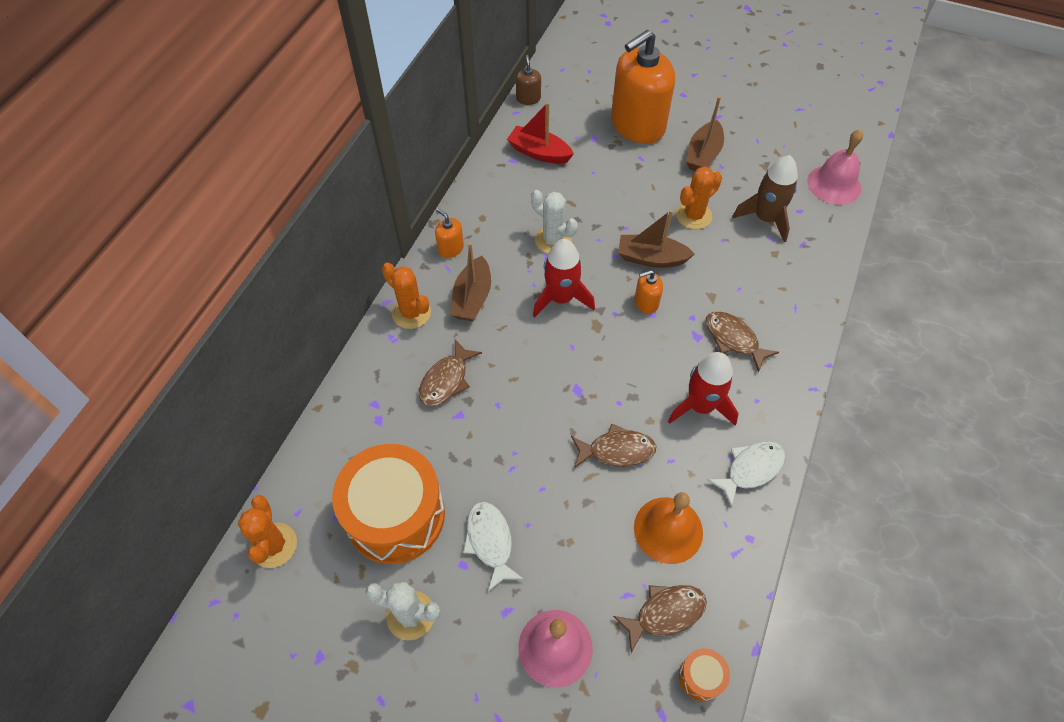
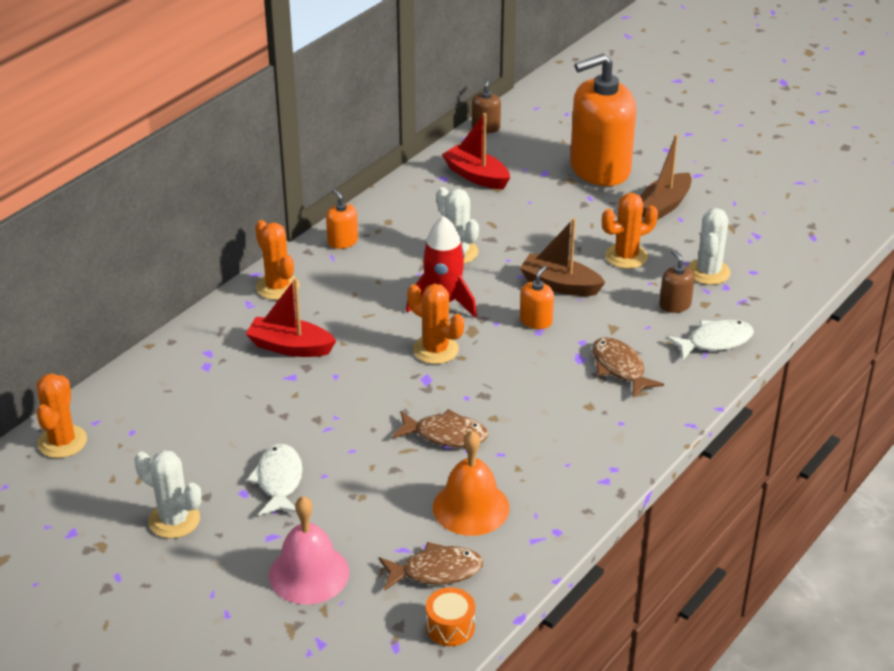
camera: 15 degrees right, 20 degrees down
(395, 515) = (192, 442): orange drum -> none
(446, 380) = (290, 347): brown fish -> red boat
(472, 298) = (347, 285): brown boat -> none
(573, 354) = (435, 350): none -> orange cactus
(646, 302) = (536, 321): orange soap dispenser -> orange soap dispenser turned 120 degrees clockwise
(701, 406) = (555, 416): red rocket -> none
(751, 469) = (585, 477): white fish -> white fish (715, 341)
(752, 260) = (675, 305): none -> brown soap dispenser
(765, 218) = (708, 272): brown rocket -> white cactus
(834, 184) = (806, 255): pink bell -> none

